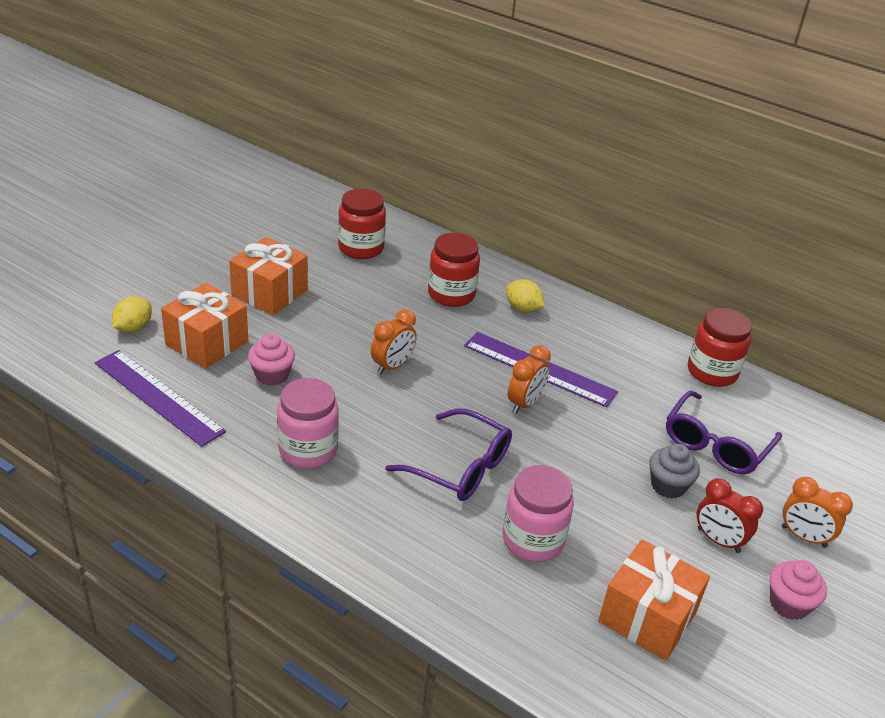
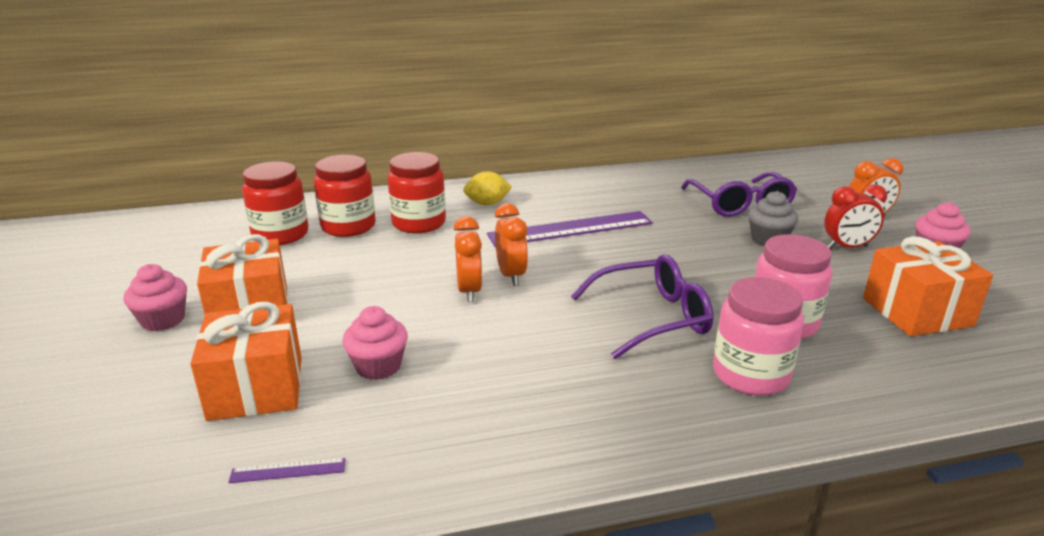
camera: 45 degrees left, 10 degrees down
(133, 328) = (131, 434): yellow lemon -> none
(158, 396) = (288, 470): purple ruler -> purple ruler, size x0.41
(226, 270) = (163, 320): none -> pink cupcake
(308, 450) = (526, 395): pink jar -> pink jar (750, 375)
(524, 403) = (605, 253): orange clock -> orange clock (511, 275)
(712, 372) = (660, 173): red jar -> red jar (348, 226)

